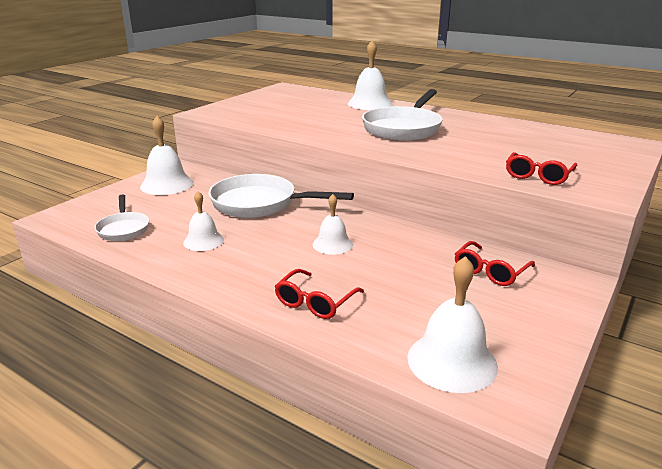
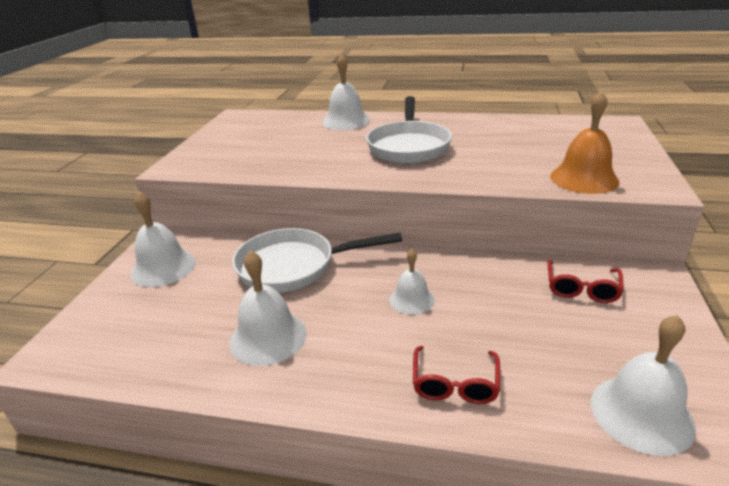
camera: 20 degrees left, 5 degrees up
(123, 229) = (155, 348): white pan -> none
(203, 241) = (268, 337): white bell -> white bell, size x1.59
(538, 176) = (584, 178): red glasses -> orange bell

